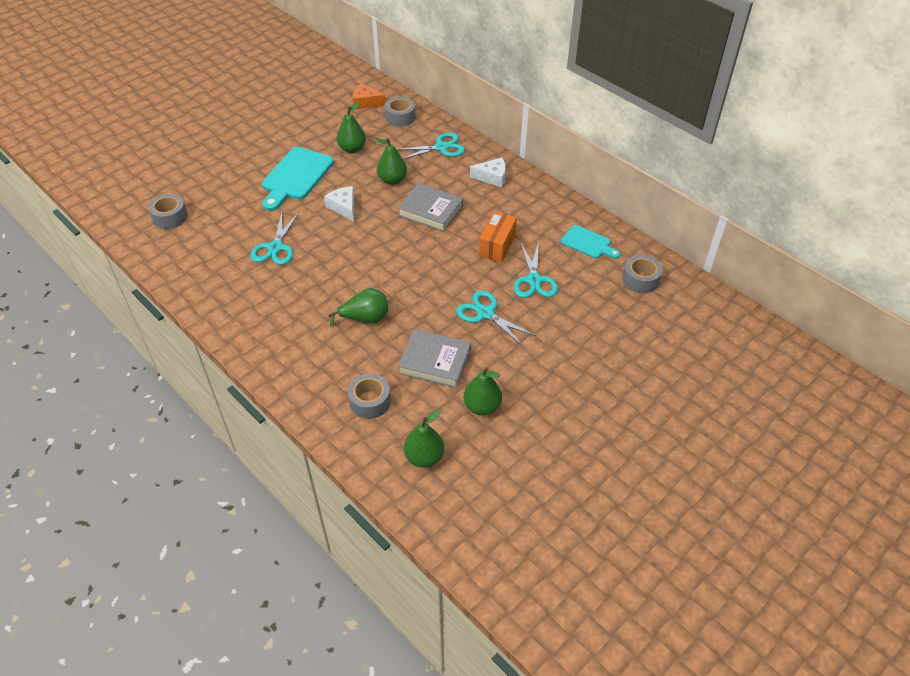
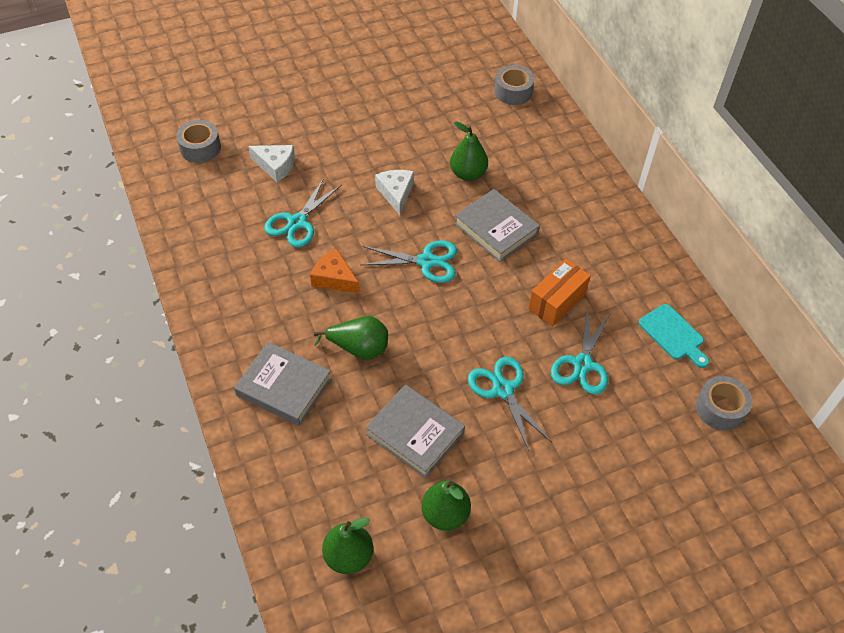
camera: 20 degrees right, 5 degrees up
(295, 177) = (358, 137): turquoise cutting board -> none
(319, 361) = (284, 387): none -> grey book
(352, 149) = (438, 118): green pear -> none
(366, 102) = (481, 60): orange cheese -> orange cheese (334, 278)
(370, 401) = (318, 459): grey tape -> none
(441, 147) = (546, 147): turquoise scissors -> turquoise scissors (427, 262)
(492, 177) = (591, 205): white cheese -> white cheese (275, 166)

